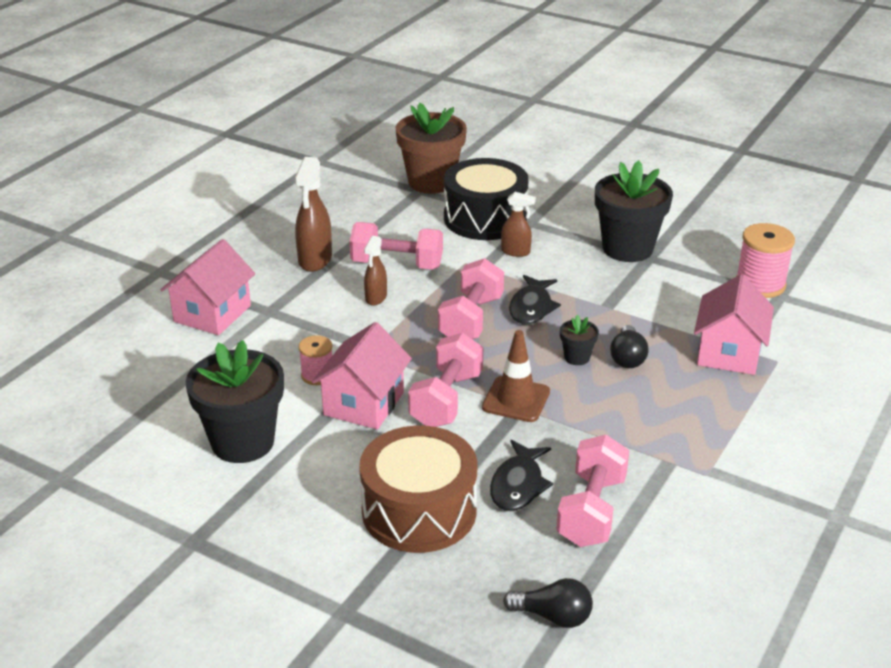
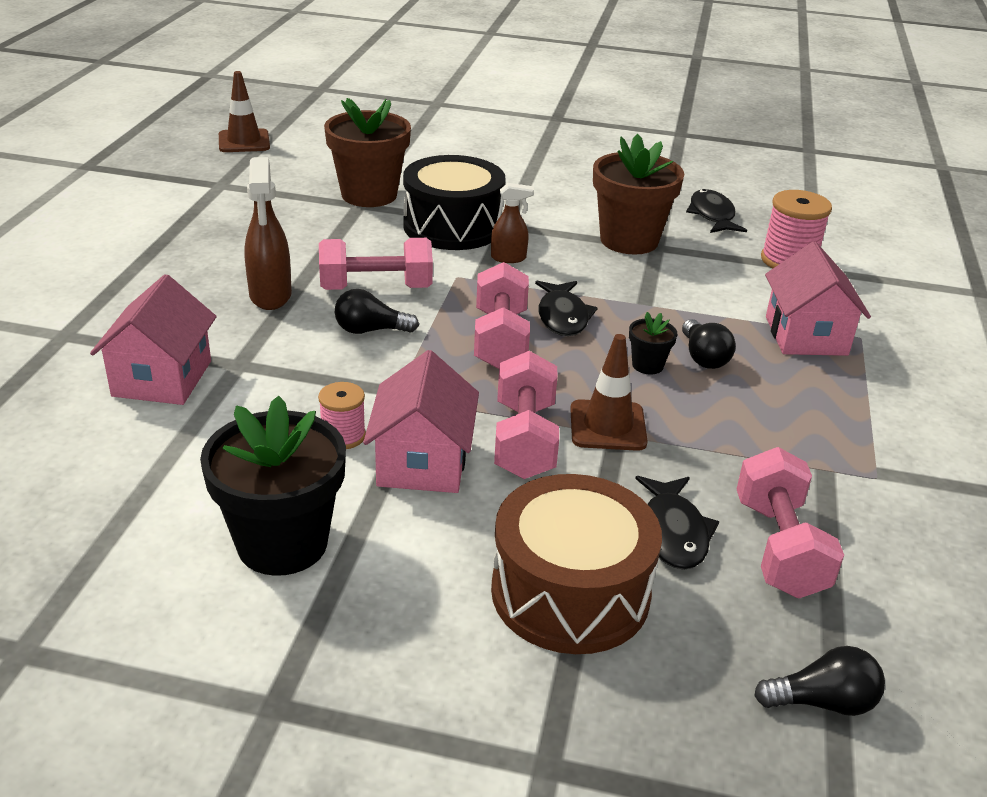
camera: 20 degrees left, 0 degrees up
(354, 122) = (244, 141): none -> brown traffic cone
(376, 298) = (370, 330): brown spray bottle -> black light bulb
(627, 248) = (629, 240): black flower pot -> brown flower pot
(718, 234) = (712, 215): none -> black fish

